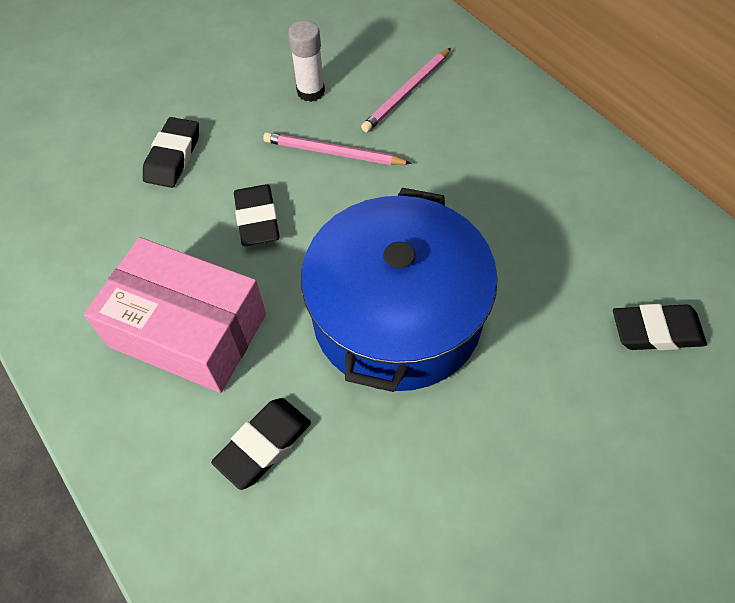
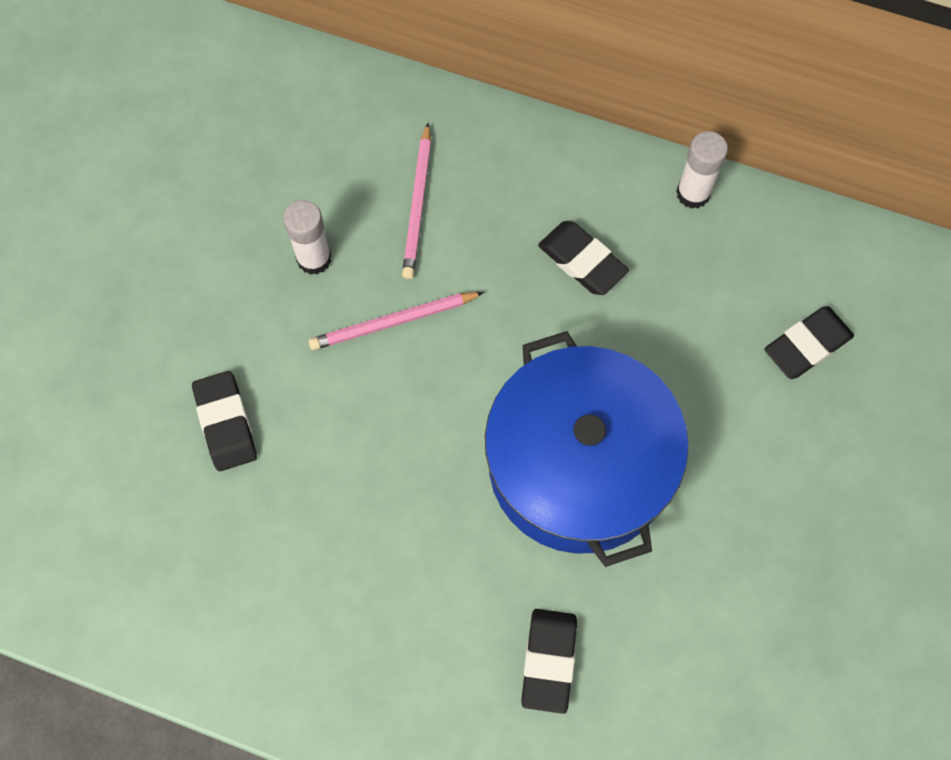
camera: 35 degrees left, 10 degrees up
(188, 330) = (396, 600): pink box -> none
(257, 219) = (373, 443): black eraser -> black eraser (582, 261)
(625, 178) = (693, 193): none -> white glue stick

